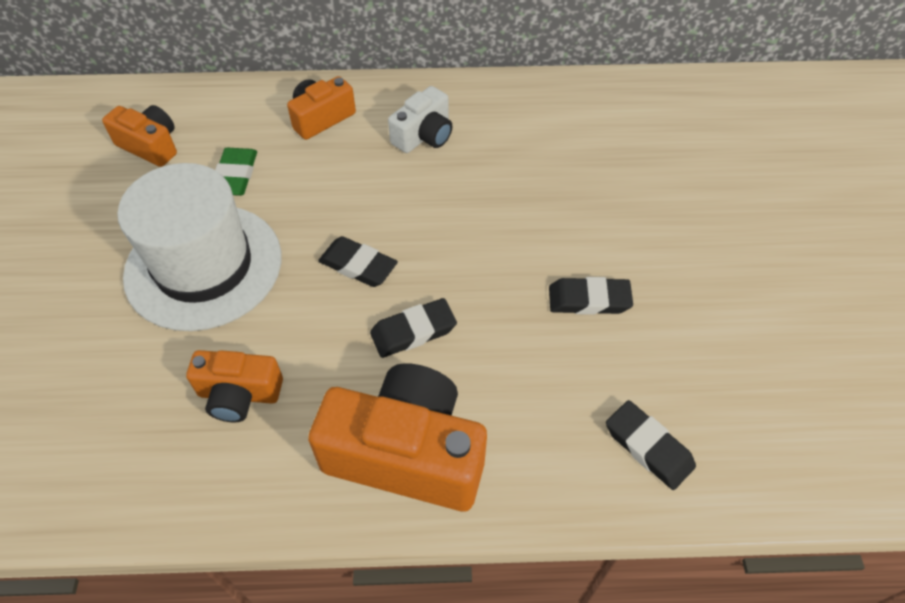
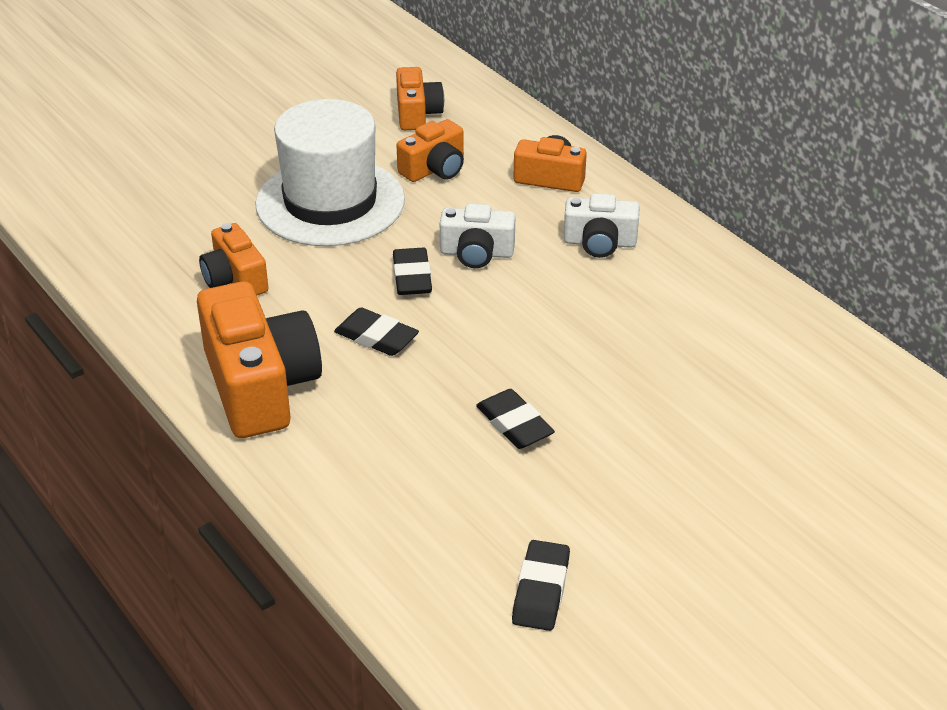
camera: 55 degrees right, 15 degrees down
(235, 175) = (434, 169): green eraser -> orange camera
(368, 210) = (476, 253): none -> white camera
(648, 447) = (389, 522): black eraser -> black eraser (541, 590)

